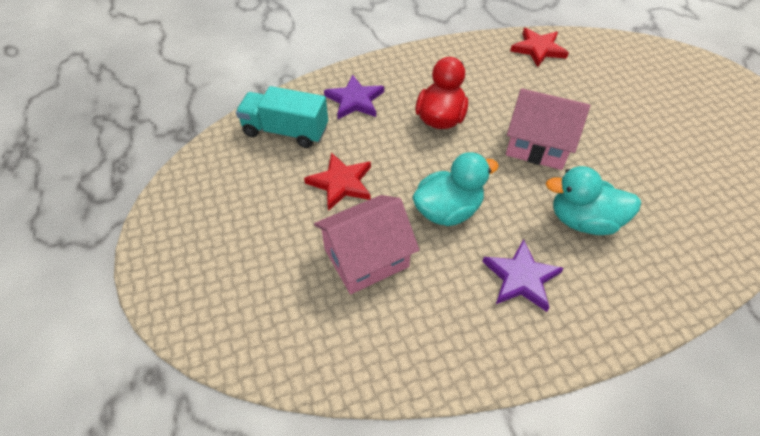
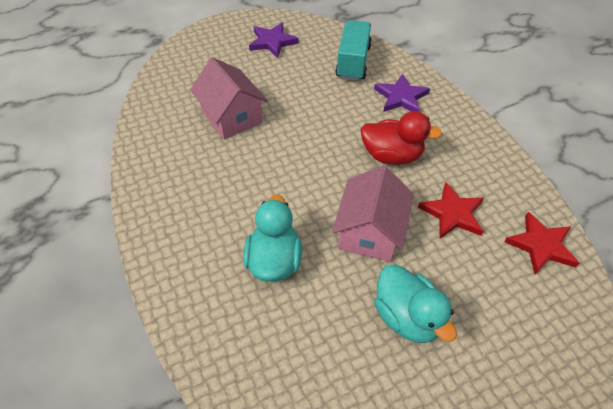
camera: 85 degrees right, 0 degrees up
(341, 183) = (302, 97): red star -> red star (452, 213)
(448, 210) = (279, 162): turquoise duck -> turquoise duck (407, 317)
(521, 278) = (212, 208): purple star -> purple star (272, 42)

